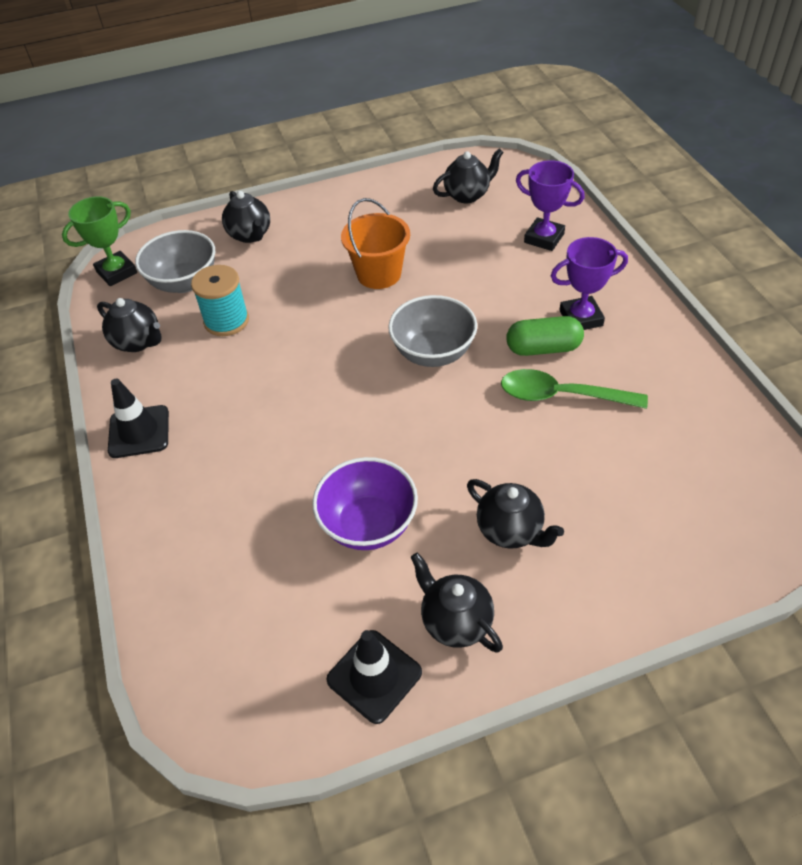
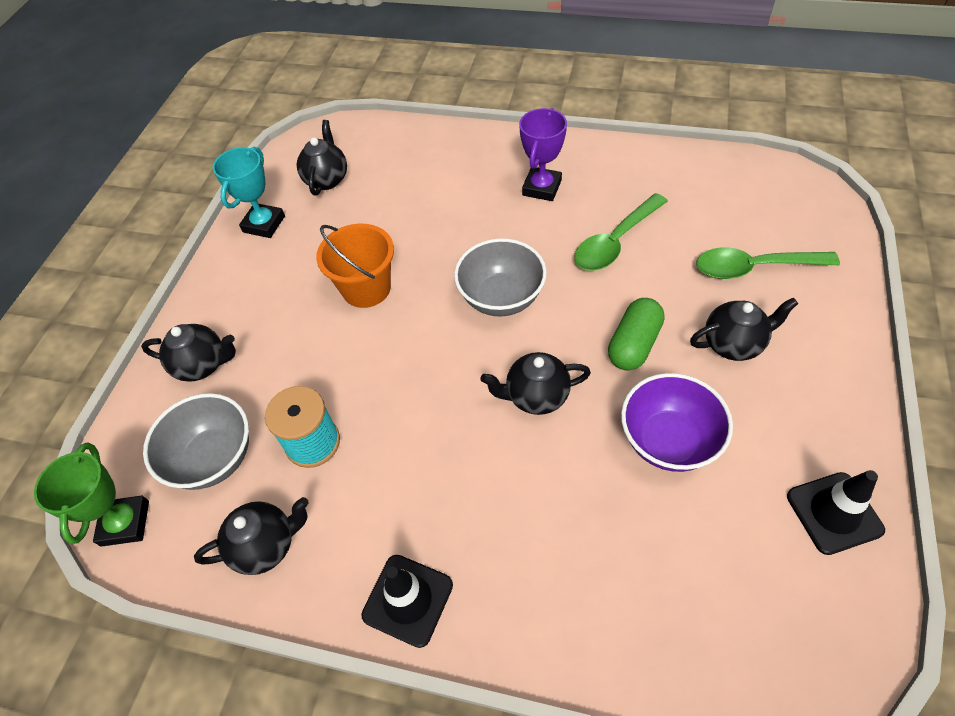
camera: 55 degrees left, 5 degrees up
(393, 190) = (264, 224): none -> turquoise trophy
(455, 621) = (805, 426): black teapot -> black teapot (536, 396)
(543, 348) = (556, 226): green capsule -> green capsule (634, 344)
(544, 238) = (431, 161): purple trophy -> none
(621, 511) = (754, 268): none -> green spoon

